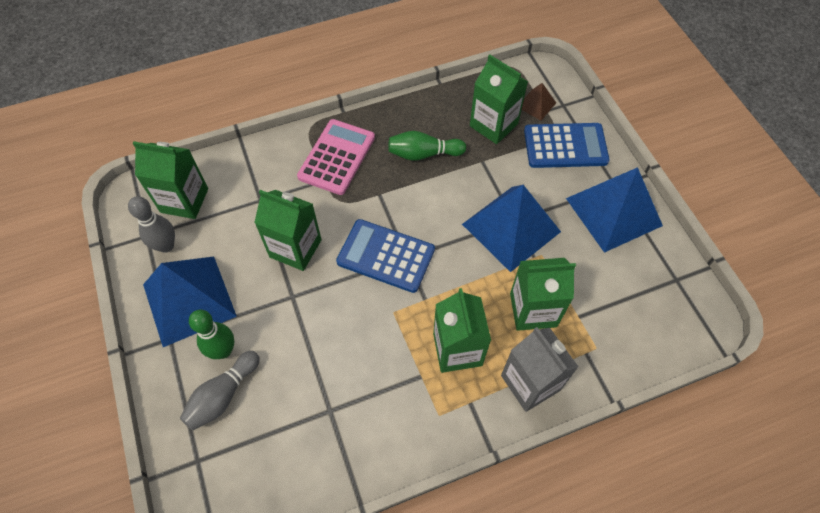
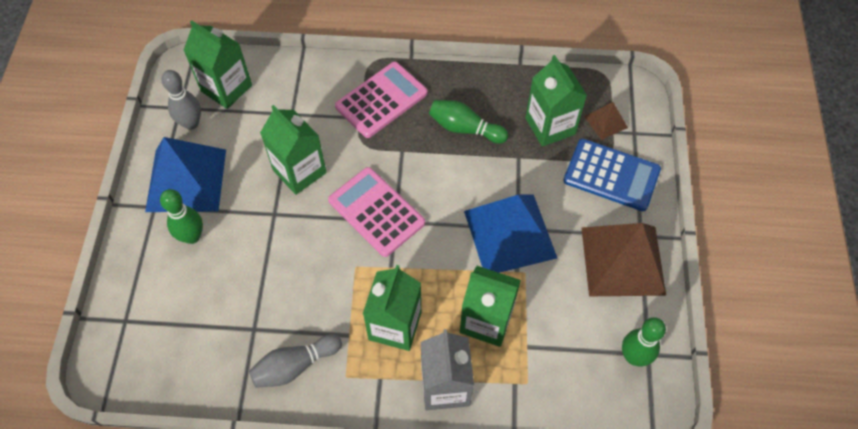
camera: 25 degrees right, 0 degrees up
(223, 395) = (172, 275): grey bowling pin -> grey bowling pin (295, 366)
(386, 256) = (376, 212): blue calculator -> pink calculator
(613, 211) = (623, 260): blue pyramid -> brown pyramid
(667, 287) = (633, 356): none -> green bowling pin

